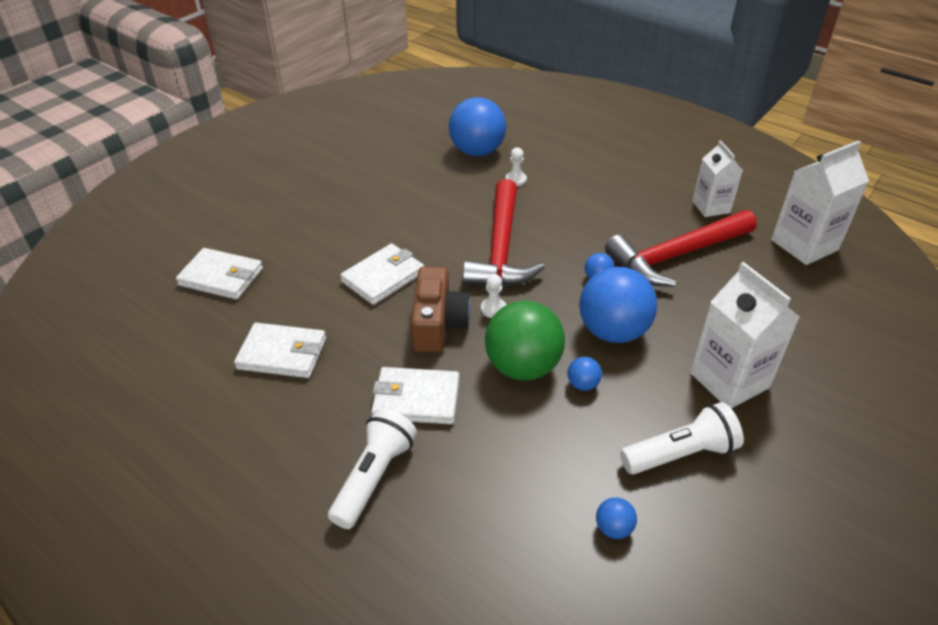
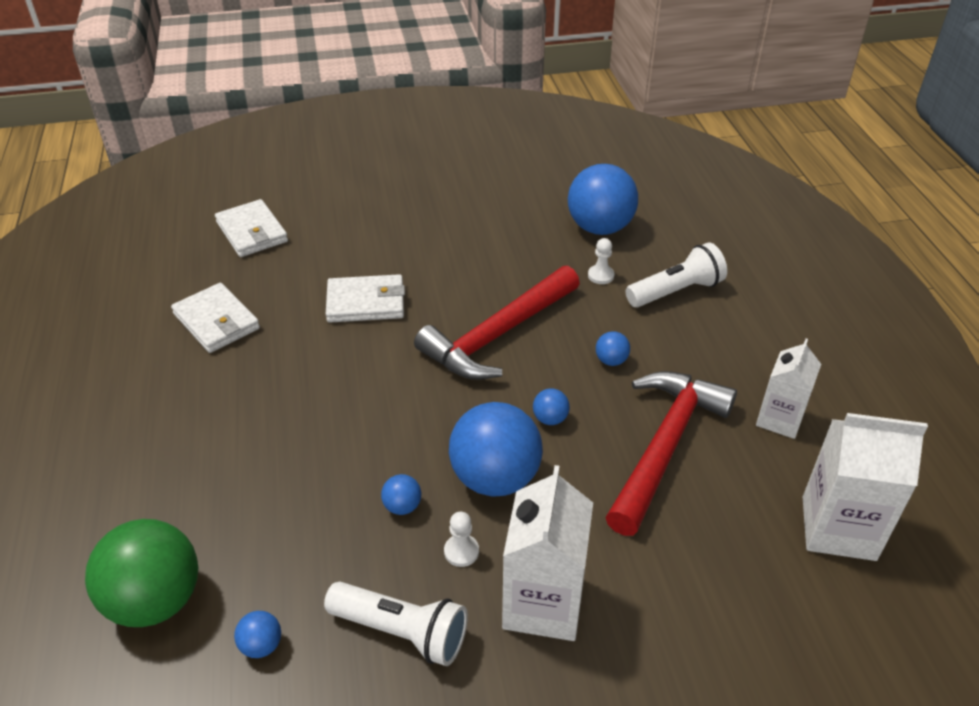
camera: 40 degrees right, 0 degrees up
(374, 476) = (155, 463): white flashlight -> white flashlight (676, 291)
(416, 399) = (259, 423): white wallet -> none
(438, 324) = (356, 371): brown camera -> none
(493, 309) = (417, 387): white pawn -> white pawn (461, 551)
(523, 367) = (374, 455): green ball -> green ball (156, 600)
(587, 225) = (611, 361): none -> blue ball
(676, 255) = (665, 446): red hammer -> red hammer turned 105 degrees clockwise

